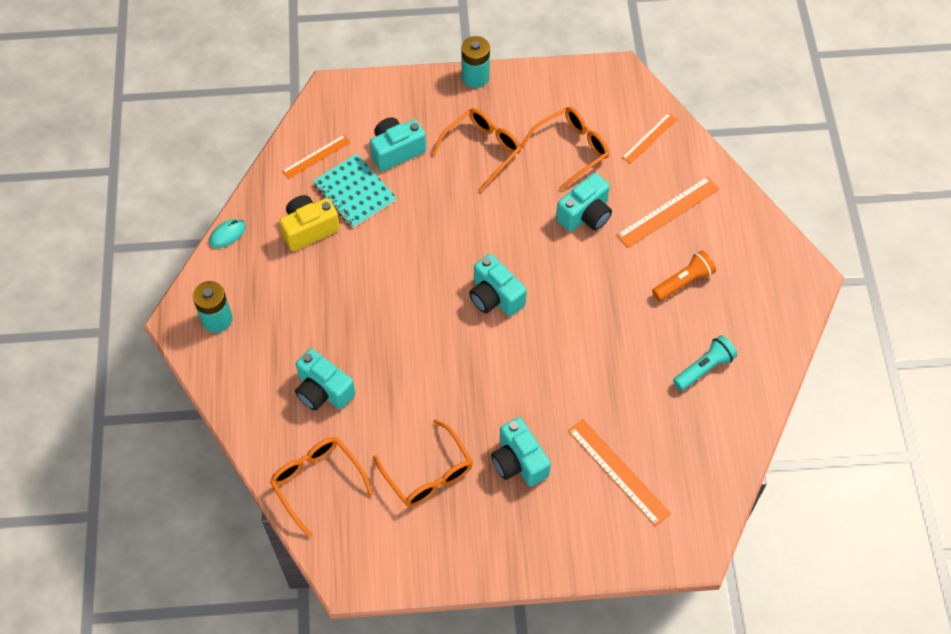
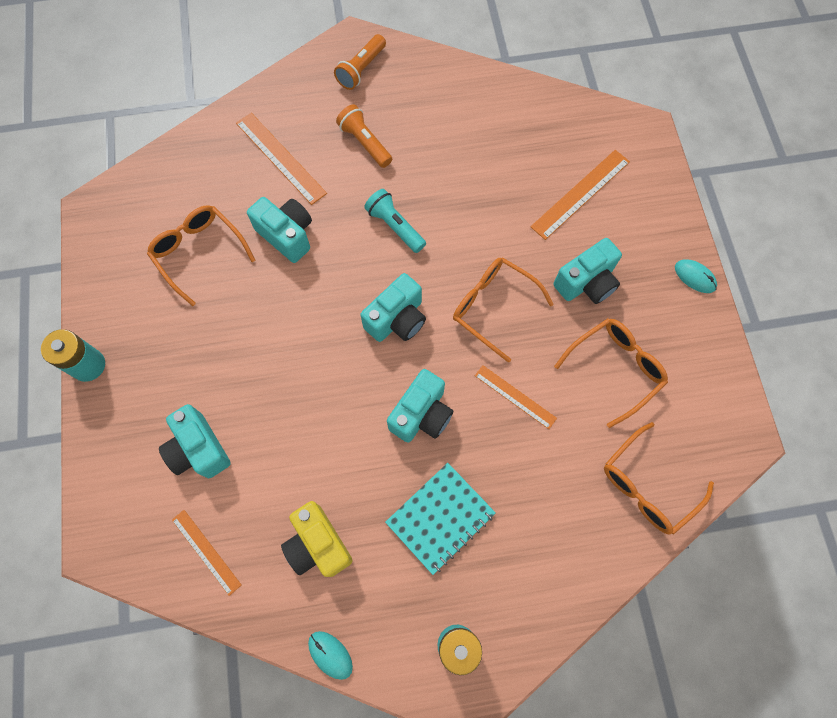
camera: 95 degrees left, 10 degrees up
(323, 391) = (536, 494): turquoise camera -> turquoise camera (421, 414)
(354, 192) = (261, 494): turquoise notebook -> turquoise notebook (440, 518)
(482, 150) = (198, 348): orange glasses -> orange glasses (493, 307)
(517, 566) = (695, 277): none -> turquoise mouse
(649, 138) = (185, 177): orange ruler -> orange ruler (515, 396)
(704, 368) = (460, 125): turquoise flashlight -> turquoise flashlight (395, 226)
(772, 283) = (361, 70): none -> orange flashlight

